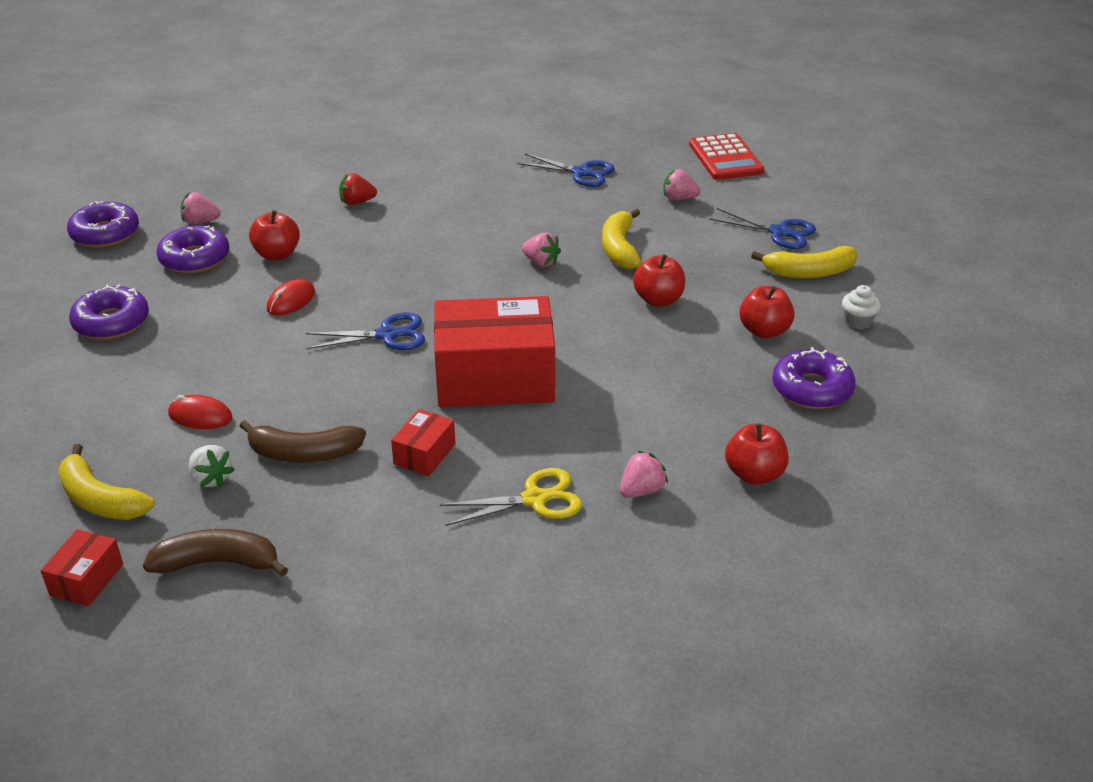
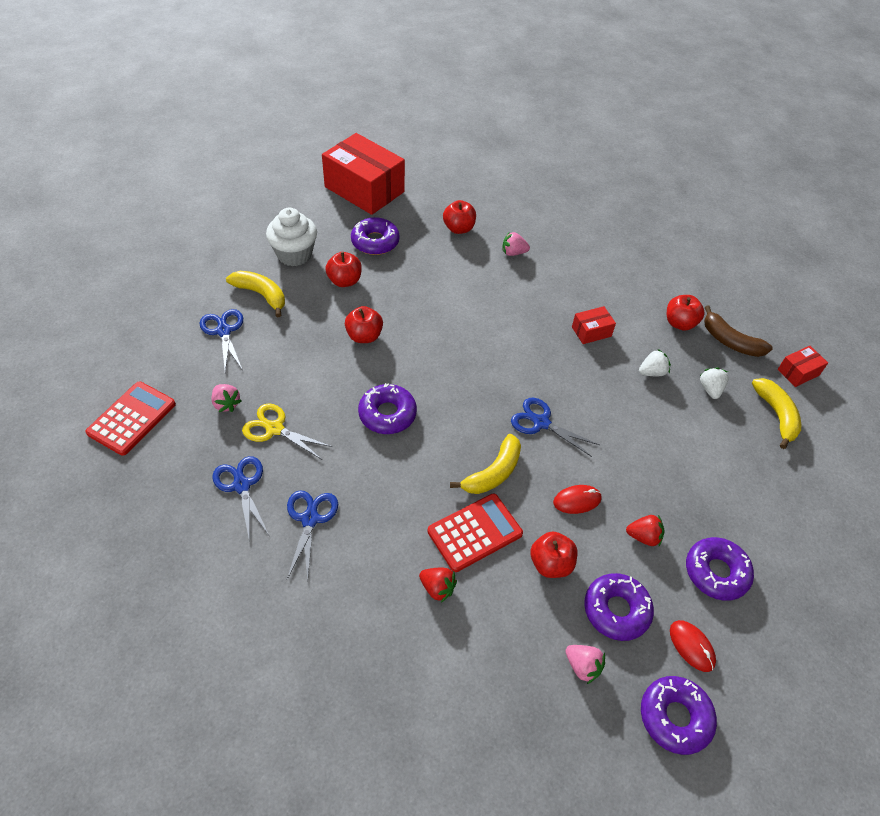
camera: 140 degrees left, 15 degrees up
(200, 416) = (694, 437): red mouse -> red mouse (691, 646)
(203, 310) = (643, 536): none -> red strawberry
(304, 453) = (652, 372): brown banana -> white strawberry
(313, 542) = (680, 323): none -> red apple
(363, 239) = (475, 532): none -> red calculator
(495, 378) = (512, 350): red box -> red box (364, 189)
(503, 184) = (310, 519): none -> blue scissors
(535, 499) = (562, 278): yellow scissors -> yellow scissors (274, 429)
(541, 262) = (387, 414): pink strawberry -> purple donut
(619, 249) = (328, 389): yellow banana -> yellow banana (493, 473)
(857, 322) = (294, 254): white cupcake -> white cupcake, size x2.00

